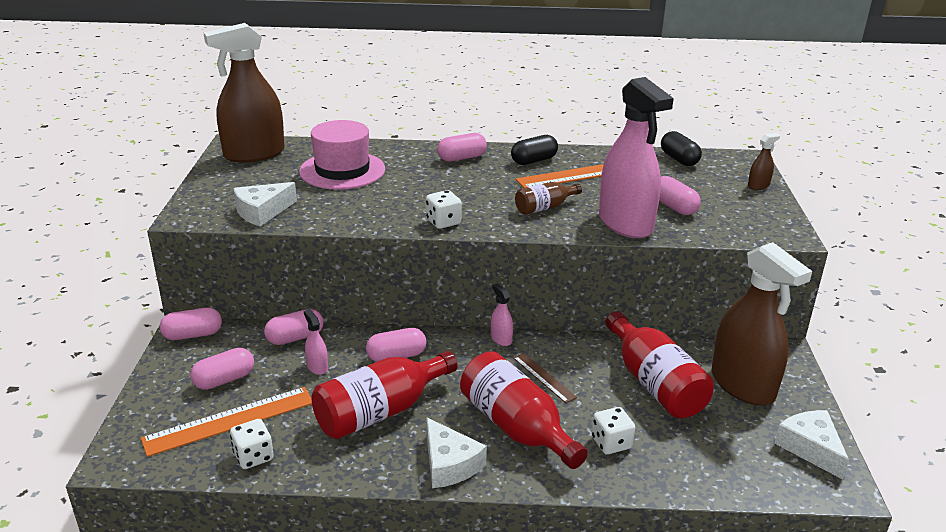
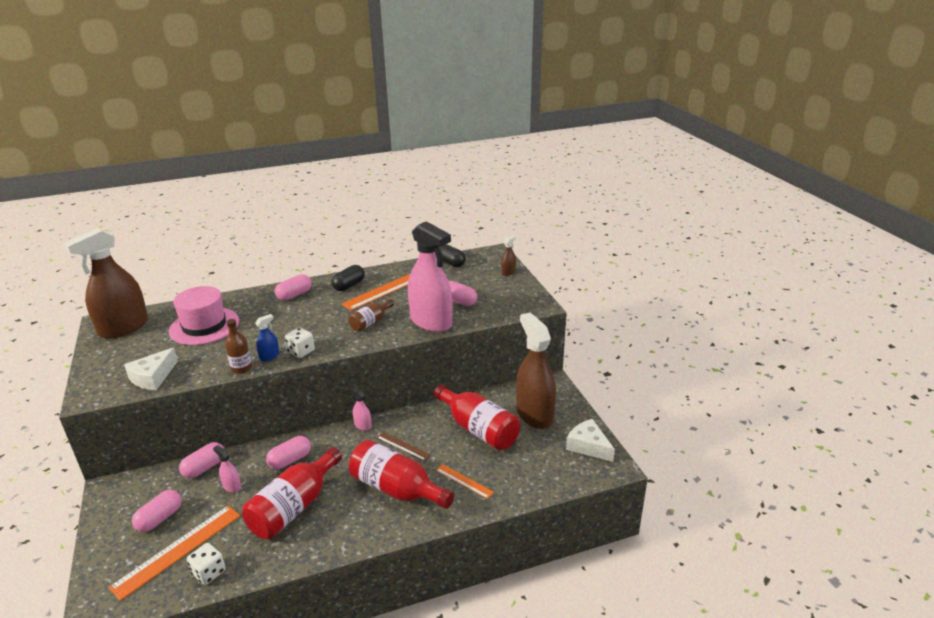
camera: 20 degrees left, 0 degrees up
(193, 335) = (117, 489): pink capsule -> none
(365, 225) = (241, 368): none -> brown bottle
(403, 219) = (269, 356): none -> blue spray bottle
(449, 464) = (359, 531): white cheese -> none
(611, 443) = (464, 481): white dice -> orange ruler
(742, 385) = (534, 414): brown spray bottle -> brown spray bottle turned 150 degrees counterclockwise

